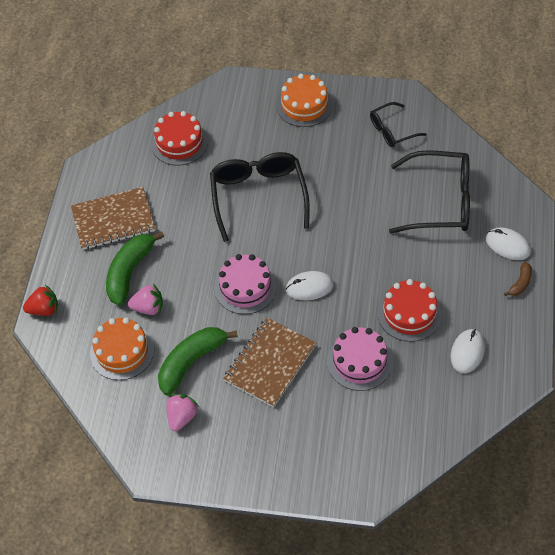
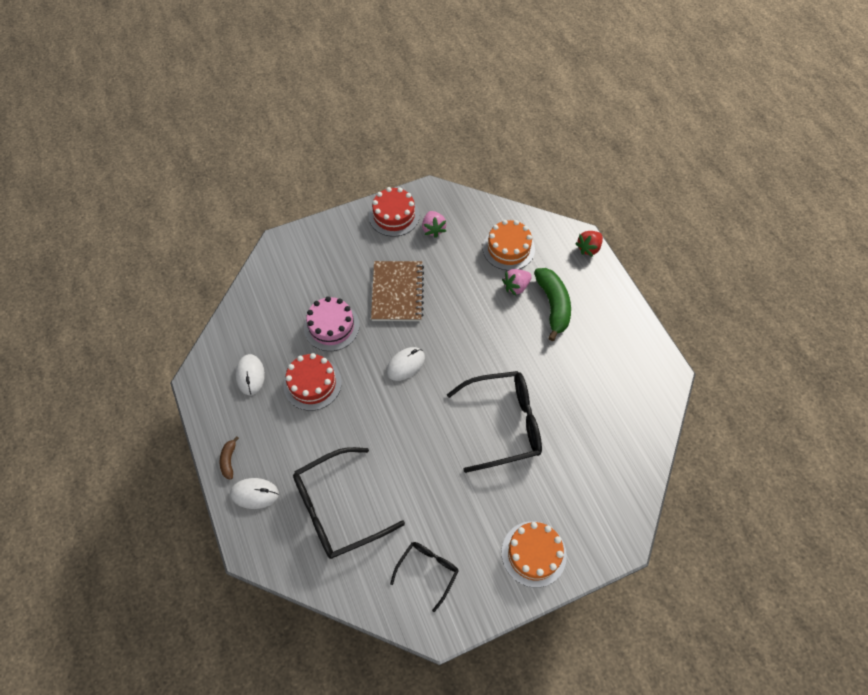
camera: 145 degrees right, 5 degrees up
(113, 220) = (603, 339): brown notebook -> none
(179, 143) = (614, 442): red cake -> red cake (394, 215)
(191, 362) = (454, 266): green banana -> none
(245, 287) = (456, 339): pink cake -> none
(259, 197) = (503, 424): black glasses -> black glasses turned 60 degrees counterclockwise

